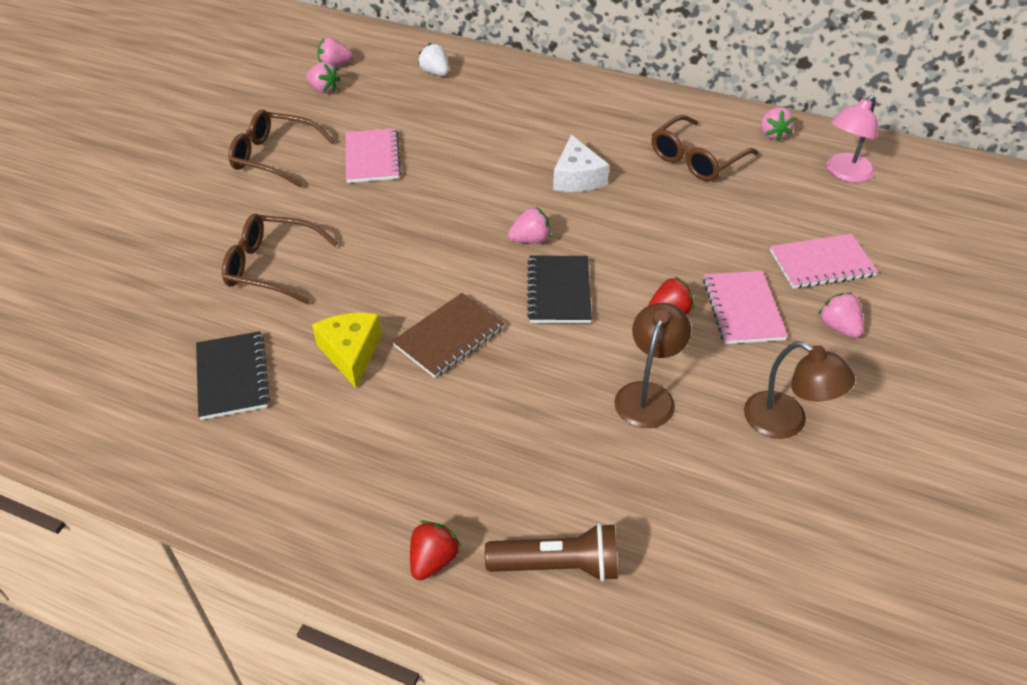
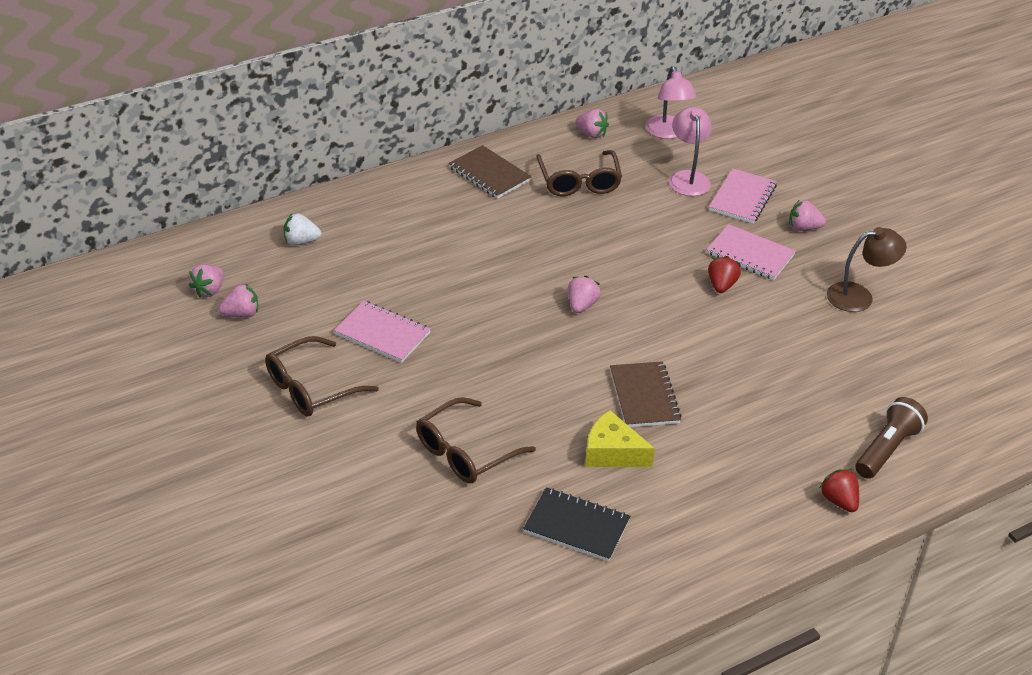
camera: 55 degrees left, 5 degrees down
(559, 291) = (651, 322): black notebook -> none
(577, 177) = (535, 245): white cheese -> none
(637, 111) = (489, 174): none -> brown notebook
(648, 395) = (786, 337): brown lamp -> none
(798, 216) = (688, 178): none -> pink lamp

